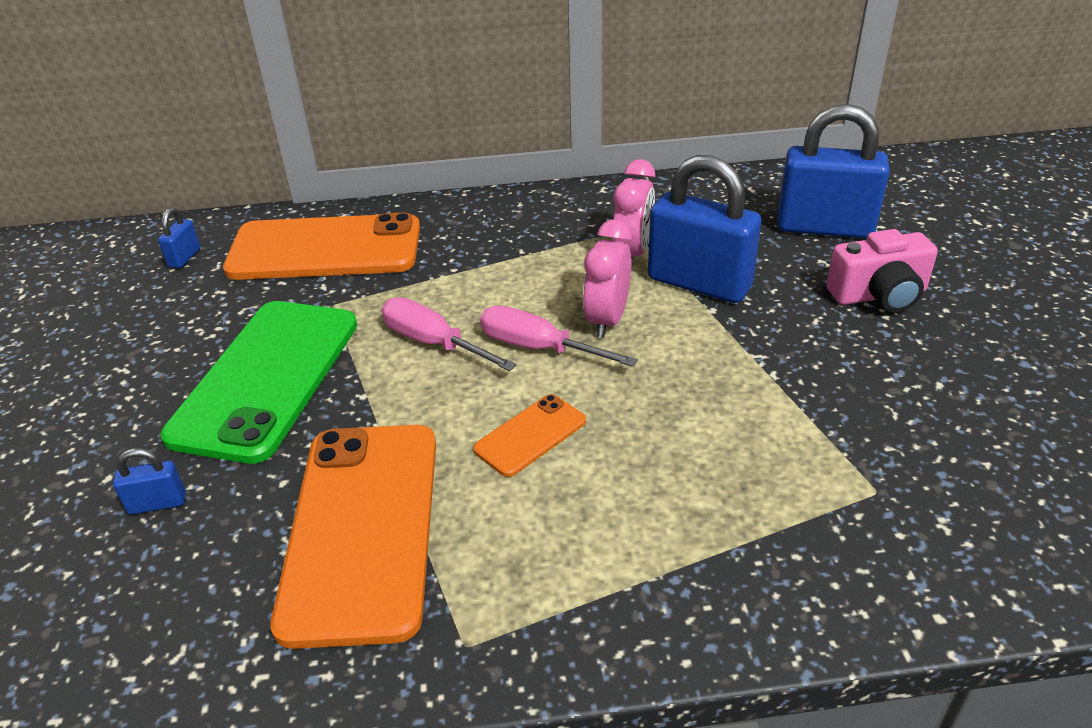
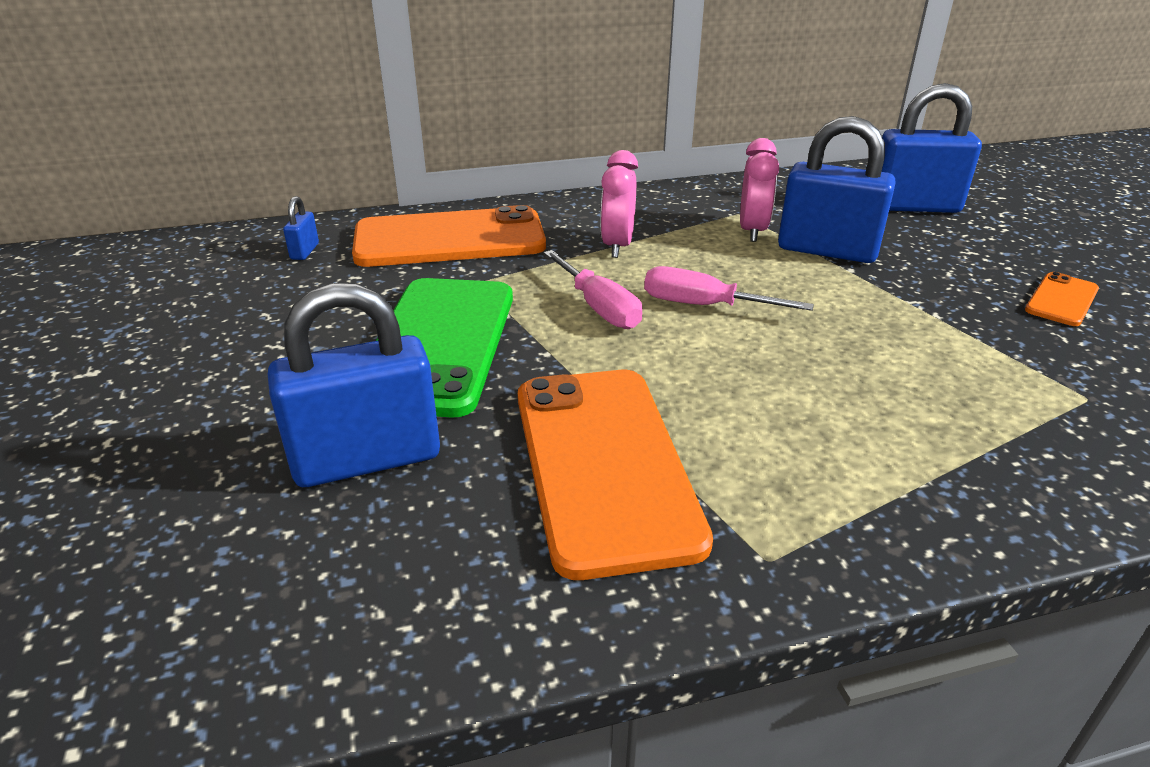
camera: 10 degrees left, 5 degrees down
(157, 503) = (367, 459): blue padlock -> blue padlock, size x2.33
(434, 343) = (598, 307): pink screwdriver -> pink screwdriver turned 150 degrees counterclockwise
(530, 435) = (735, 375): orange phone -> orange phone (1061, 300)
(607, 320) = (757, 281): pink clock -> pink clock (617, 246)
(879, 295) = (993, 252): pink camera -> none

